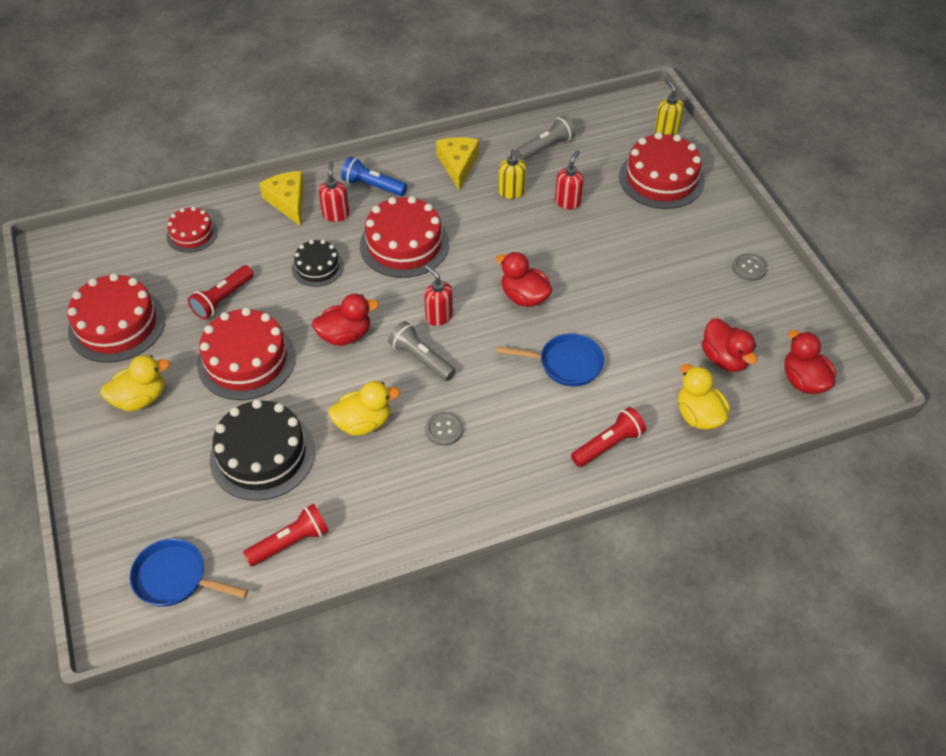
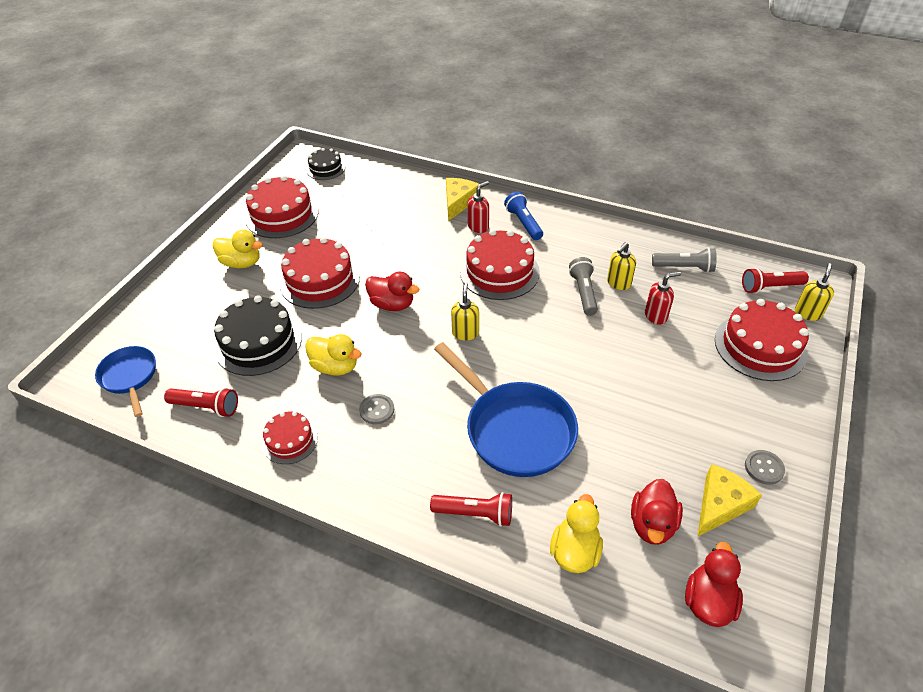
camera: 45 degrees right, 5 degrees down
(192, 234) = (381, 189): red cake -> red cake (290, 440)
(223, 299) = (351, 236): red flashlight -> red flashlight (770, 287)
(317, 267) = (428, 252): black cake -> black cake (326, 168)
(421, 359) = (420, 352): grey flashlight -> grey flashlight (583, 293)
(439, 316) = (465, 333): red soap dispenser -> yellow soap dispenser
(458, 165) = (600, 242): yellow cheese -> yellow cheese (720, 504)
(524, 297) = (541, 360): red duck -> none
(566, 364) = (515, 429): blue pan -> blue pan, size x1.73

